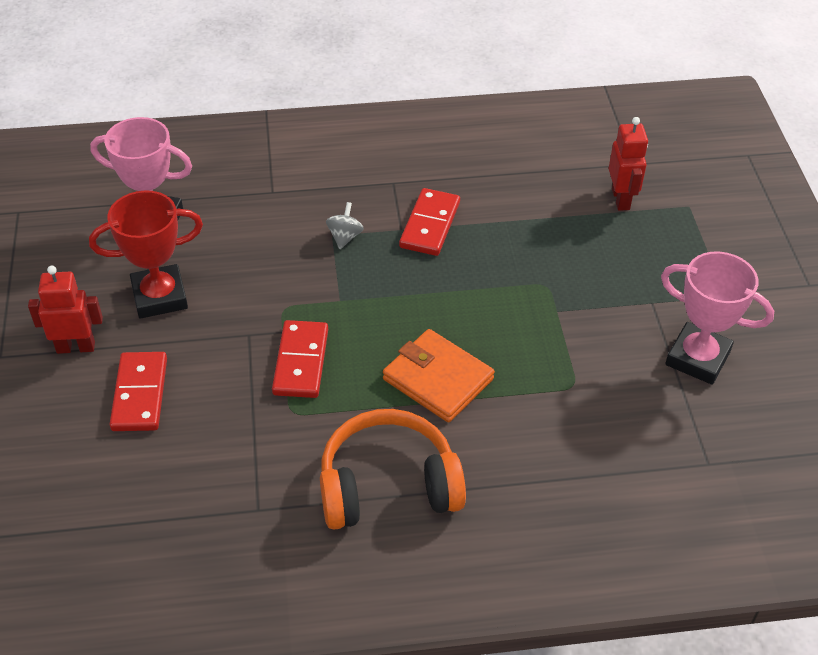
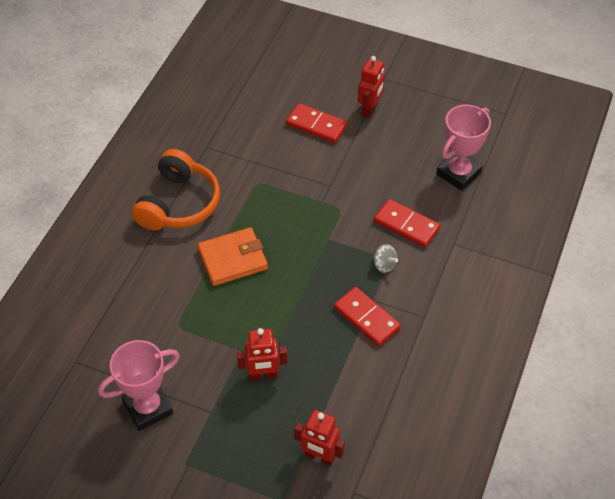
camera: 120 degrees right, 5 degrees up
(159, 296) = (387, 156): red trophy -> none
(300, 362) = (291, 201): red domino -> red domino (406, 225)
(571, 278) = (263, 375): none -> red robot

